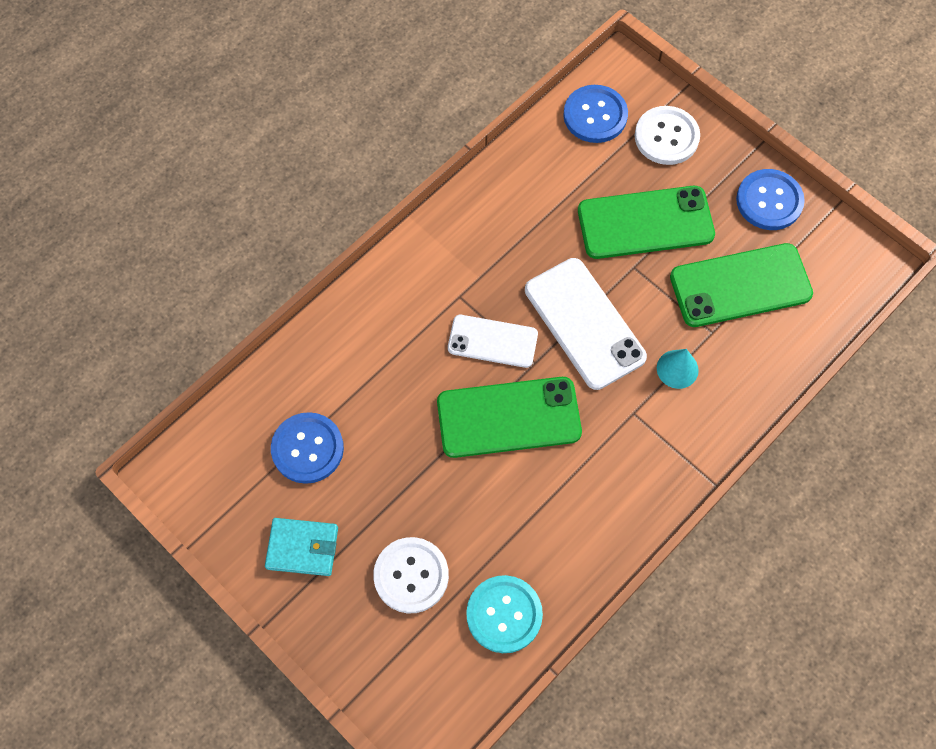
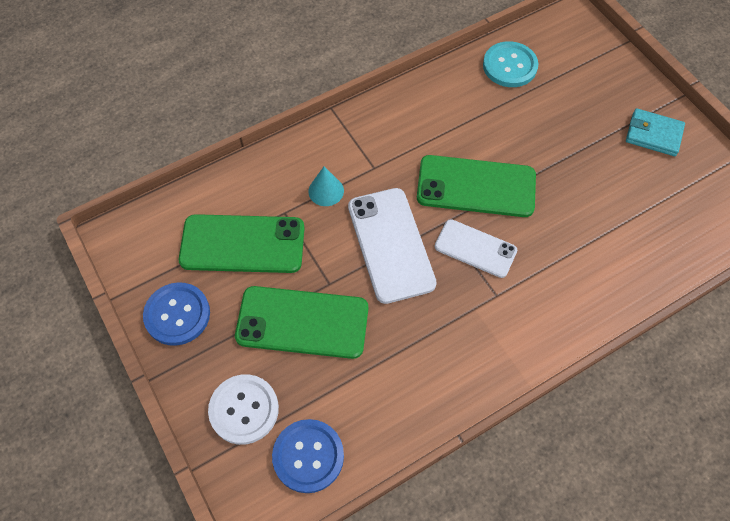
camera: 165 degrees left, 5 degrees down
(307, 449) = (646, 201): blue button -> none
(411, 575) = (572, 101): white button -> none

